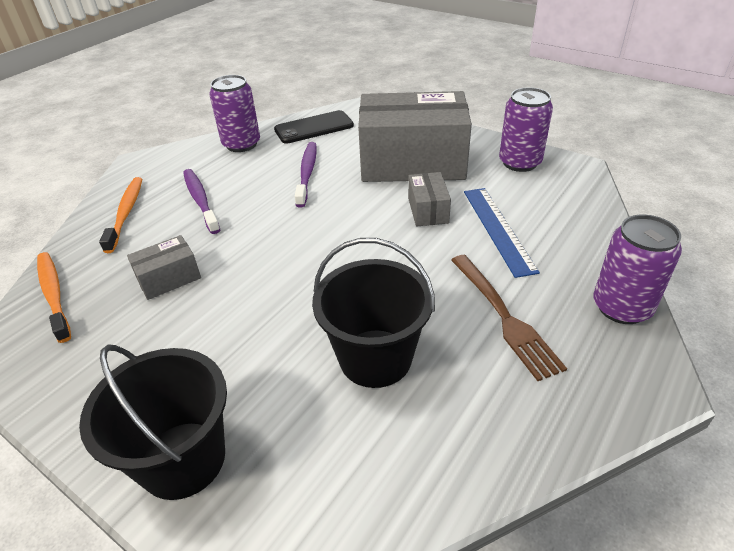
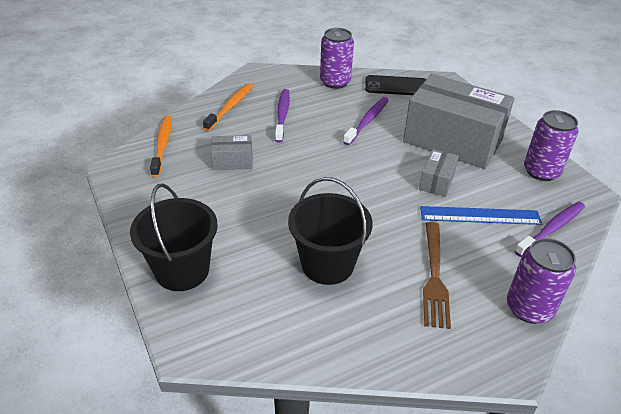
camera: 25 degrees right, 0 degrees up
(498, 229) = (480, 215): blue ruler -> blue ruler turned 75 degrees clockwise
(574, 215) = (551, 229): none -> purple toothbrush

